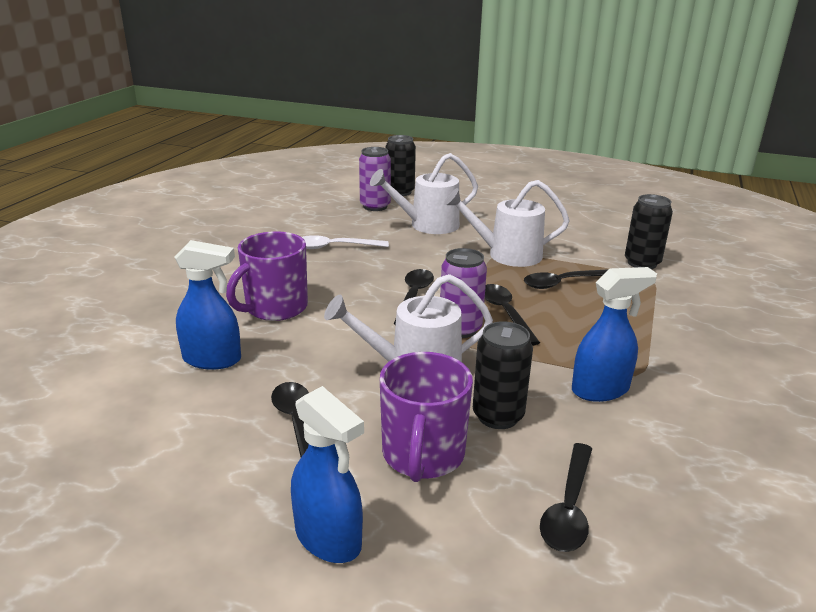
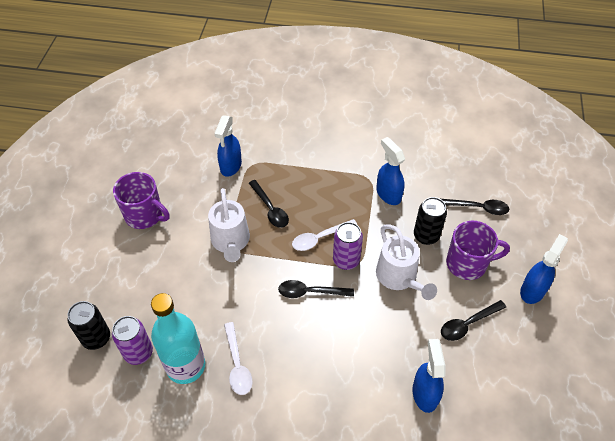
camera: 100 degrees left, 25 degrees up
(275, 308) = (350, 377): purple mug -> purple mug (145, 215)
(348, 224) = (185, 366): none -> turquoise bottle
(427, 225) = (180, 302): white watering can -> none
(505, 313) = (320, 238): black spoon -> white spoon
(642, 263) = (230, 166): black can -> blue spray bottle

